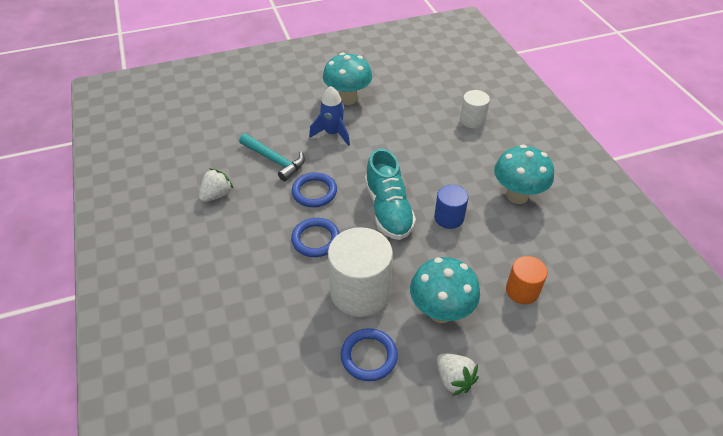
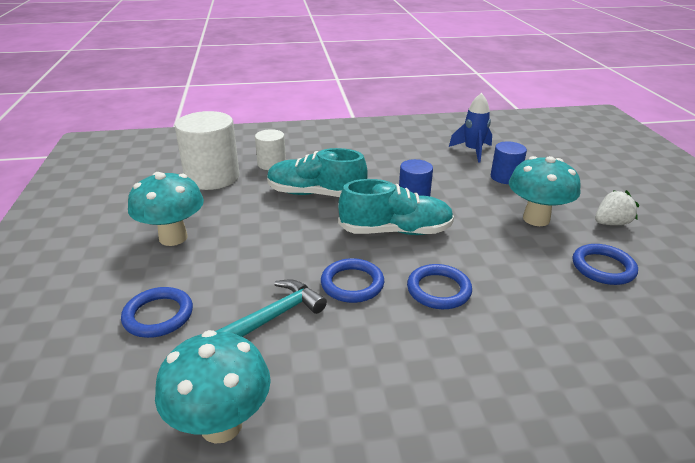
camera: 80 degrees left, 15 degrees down
(217, 195) = (330, 392): white strawberry -> none
(271, 115) = (158, 315): none -> blue ring
(333, 133) = (240, 257): blue rocket -> blue rocket (472, 151)
(360, 292) = (519, 264): white cylinder -> white cylinder (212, 177)
(431, 155) = (316, 194): none -> turquoise shoe
(517, 195) = (390, 160): turquoise mushroom -> turquoise mushroom (221, 425)
(522, 290) = (505, 177): orange cylinder -> blue cylinder

